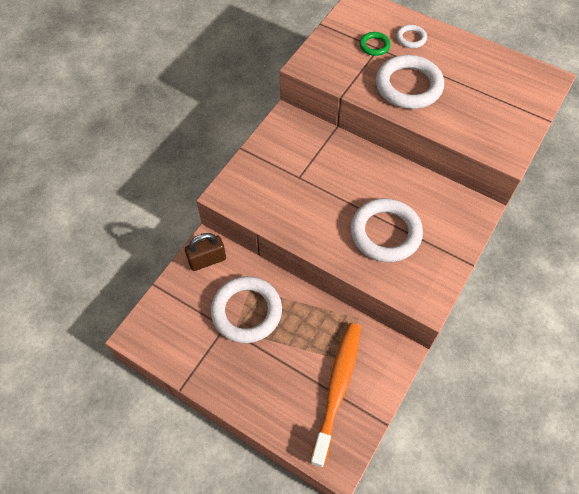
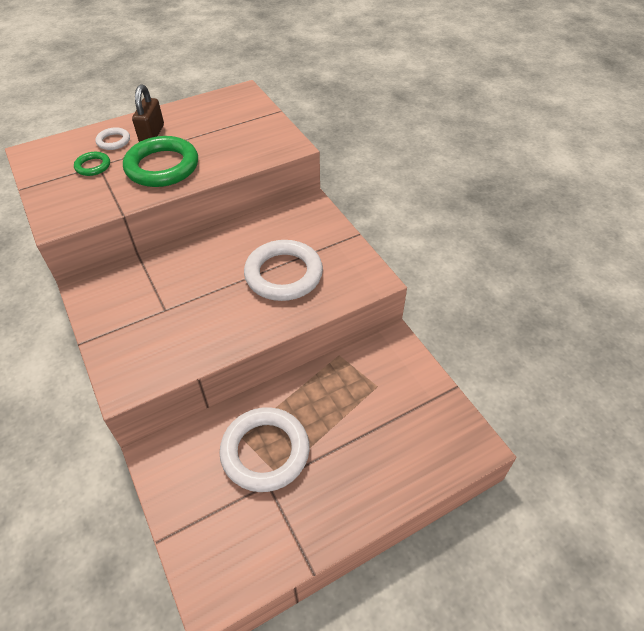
camera: 60 degrees left, 10 degrees down
(207, 260) = (173, 463): brown padlock -> brown padlock (152, 134)
(337, 388) = (400, 409): orange toothbrush -> none
(408, 86) = (162, 166): white ring -> green ring

